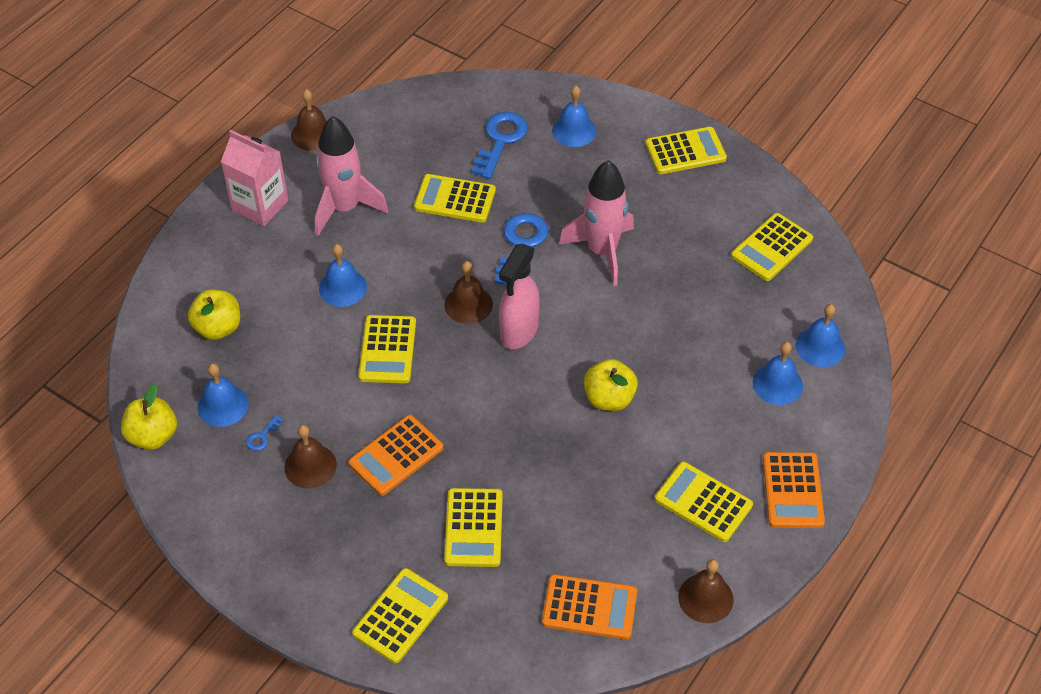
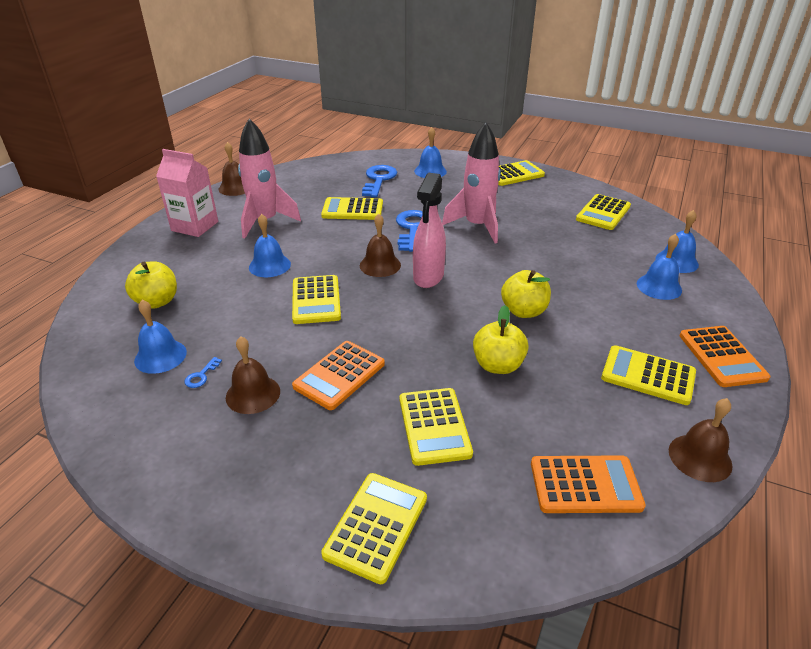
camera: 10 degrees left, 15 degrees down
(153, 436) = (84, 389): yellow apple -> yellow apple (498, 365)

